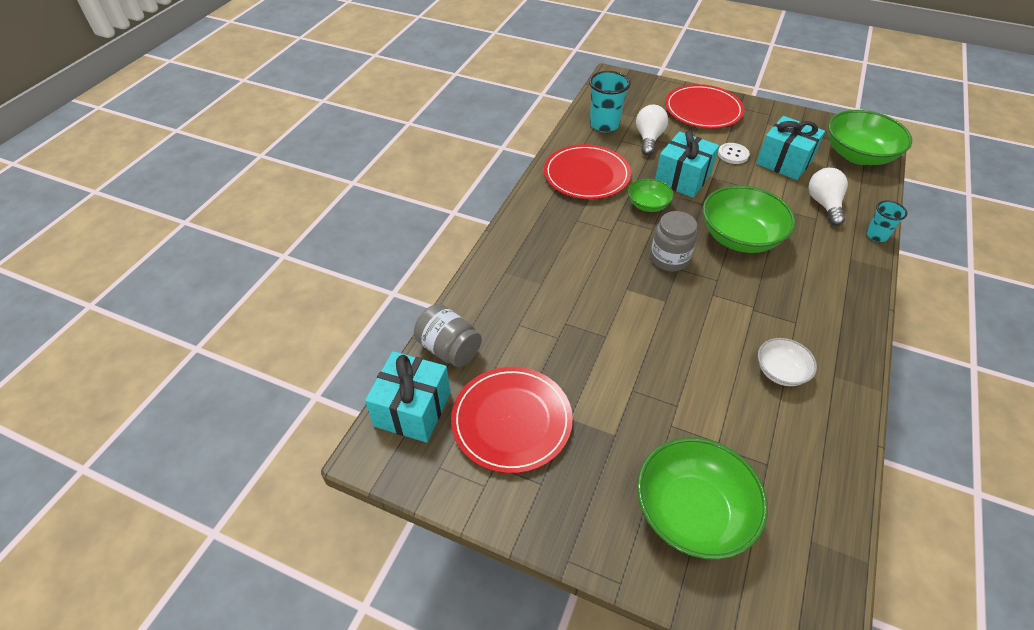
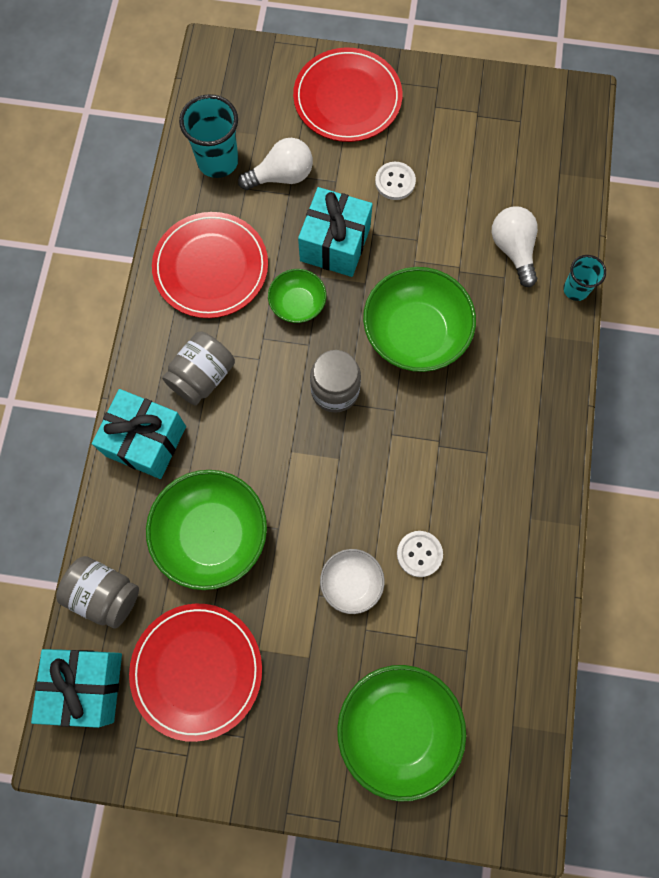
camera: 15 degrees left, 25 degrees up
(565, 231) = (202, 376): none -> grey jar
(649, 139) = (282, 176): white light bulb -> white light bulb turned 75 degrees clockwise
(728, 380) = (419, 554): none -> white button
(780, 372) = (474, 528): white bowl -> white bowl (351, 583)
(784, 162) = (461, 181): turquoise gift -> turquoise gift (146, 441)
(858, 155) = (553, 145): green bowl -> green bowl (212, 534)

